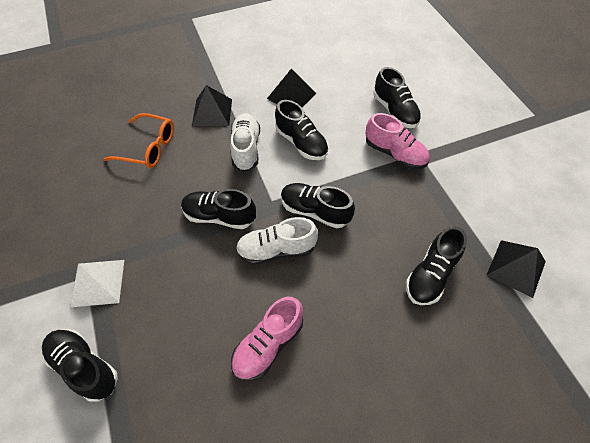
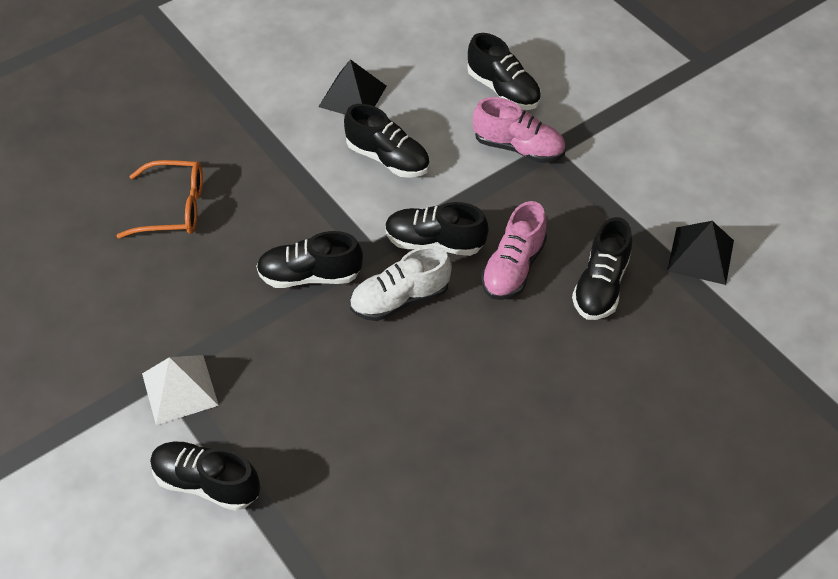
camera: 15 degrees left, 5 degrees down
(212, 112) = (246, 141): black pyramid -> none
(246, 149) = (314, 181): white shoe -> none
(268, 344) = (426, 406): pink shoe -> pink shoe (513, 268)

